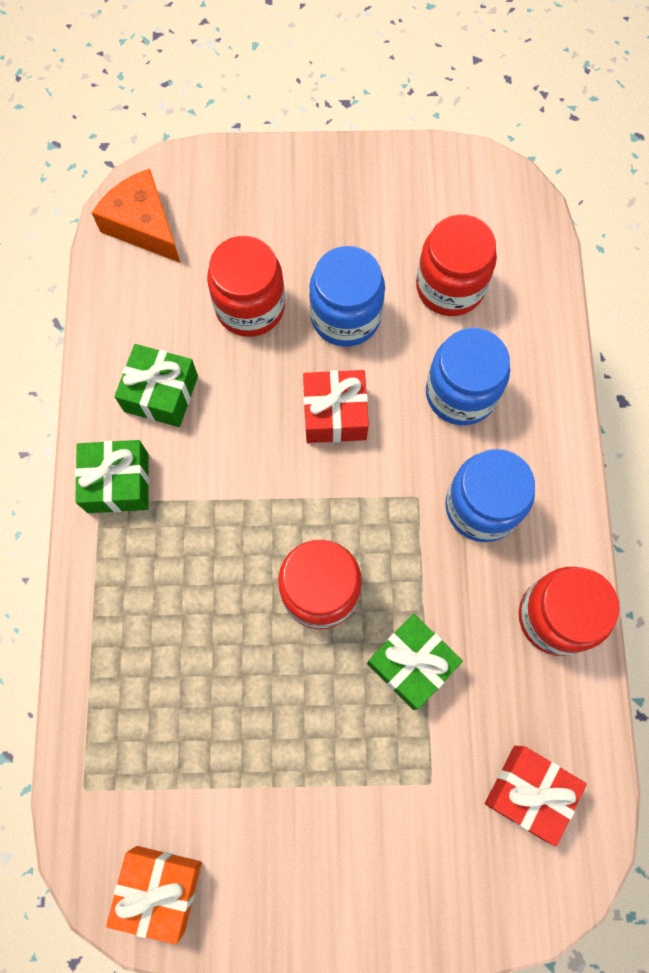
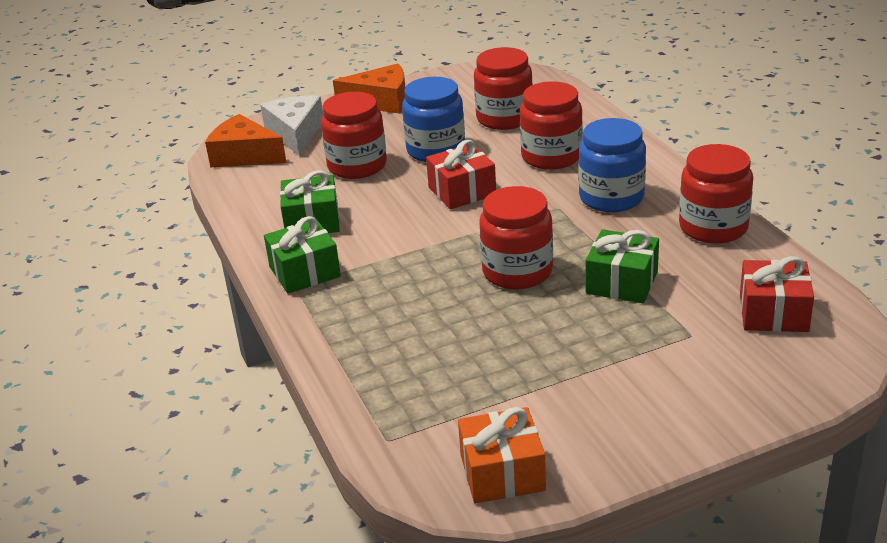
camera: 20 degrees left, 40 degrees down
(213, 205) = (295, 133): none -> white cheese
(333, 180) = (381, 101): none -> orange cheese
(460, 393) = (551, 156): blue jar -> red jar

